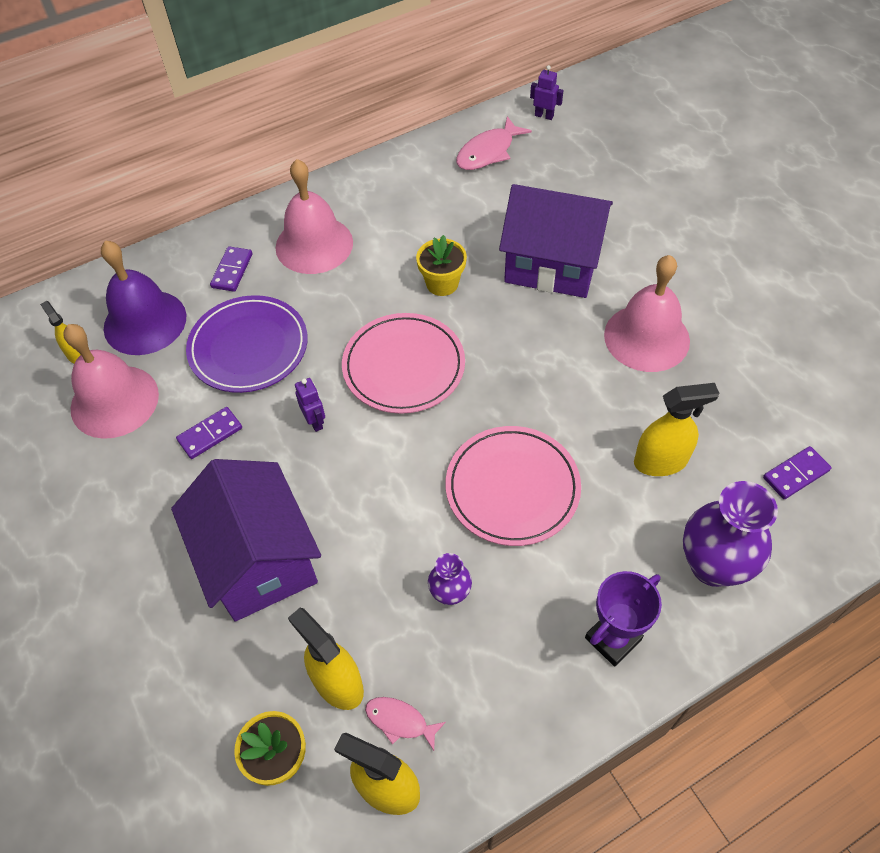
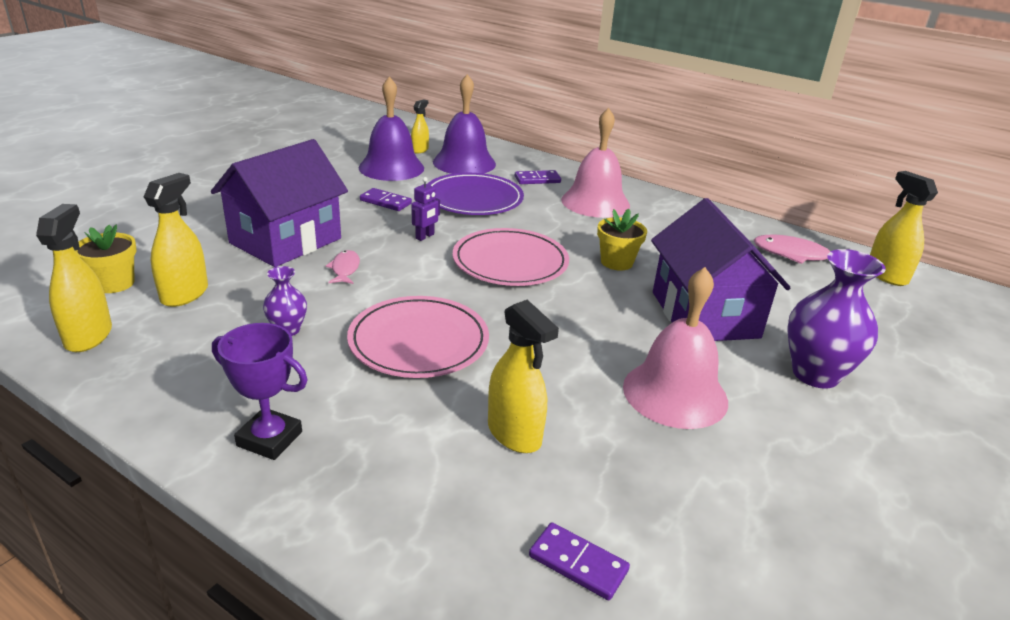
camera: 60 degrees right, 25 degrees down
(114, 401) = (391, 167): pink bell -> purple bell
(400, 721) = (153, 329): pink fish -> pink fish (345, 269)
(544, 116) = (886, 275): purple robot -> yellow spray bottle
(713, 565) = (395, 503): purple vase -> purple vase (815, 374)

